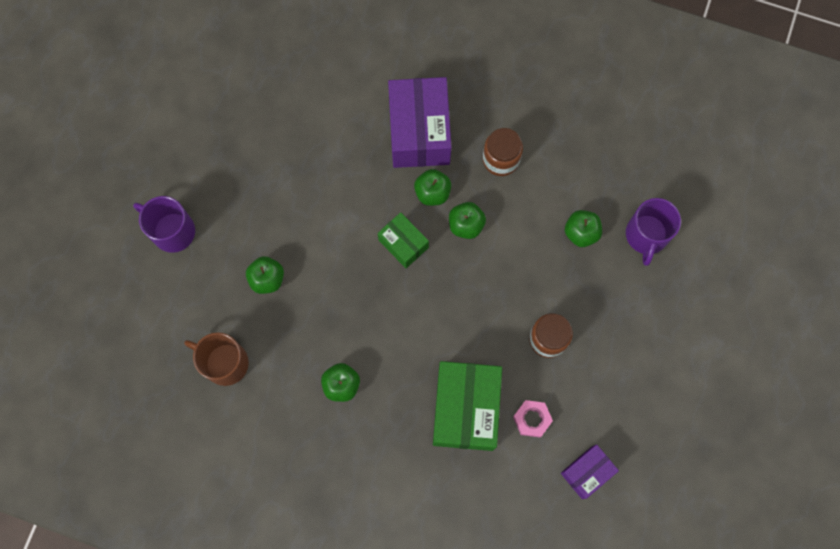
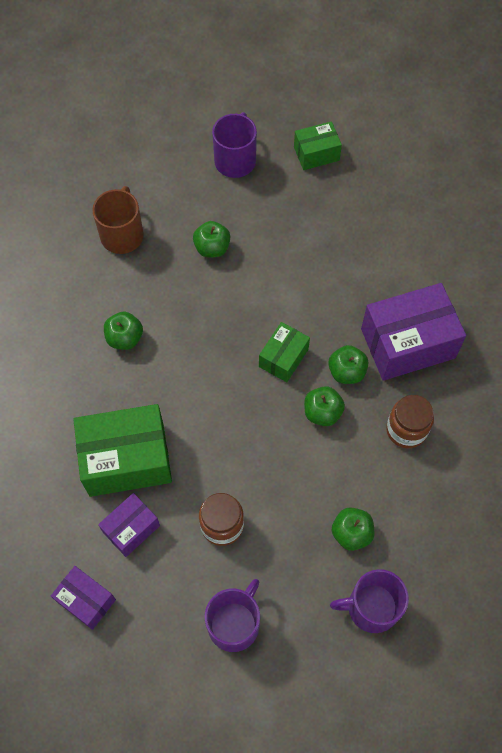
camera: 75 degrees right, 10 degrees down
(190, 151) = (316, 154): none -> green box
(532, 419) = (131, 528): pink nut -> purple box
(635, 350) = (234, 624): none -> purple mug

